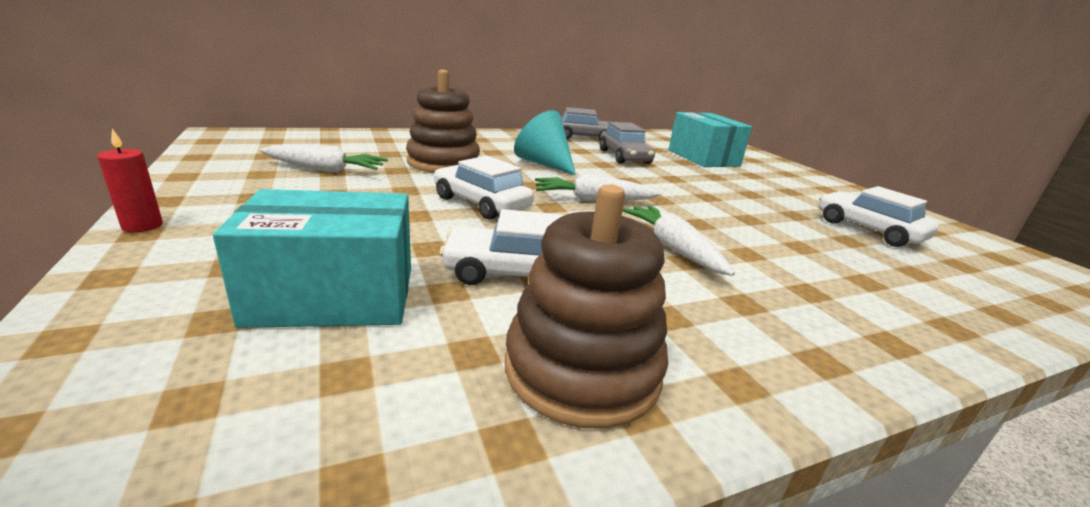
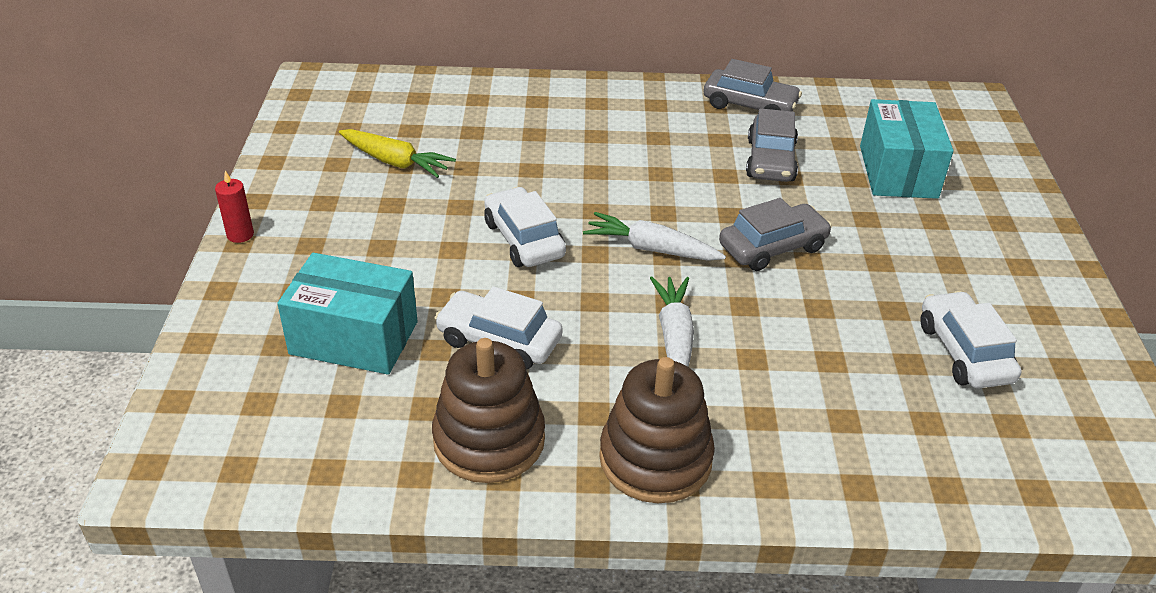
camera: 25 degrees right, 15 degrees up
(325, 170) = (395, 162): white carrot -> yellow carrot
(443, 163) = (523, 157): brown stacking toy -> brown stacking toy (655, 459)
(544, 164) = (644, 169): turquoise cone -> none
(677, 192) = (772, 247): none -> grey car

